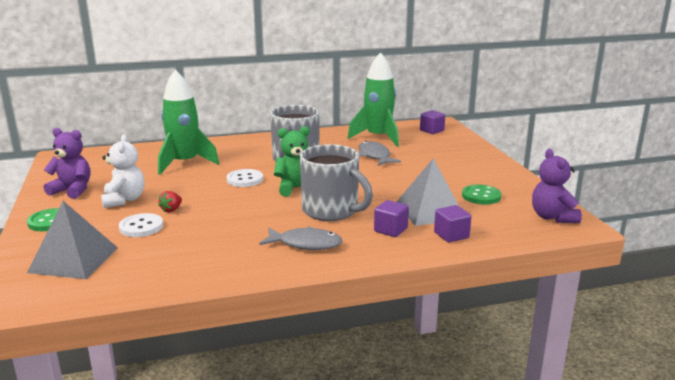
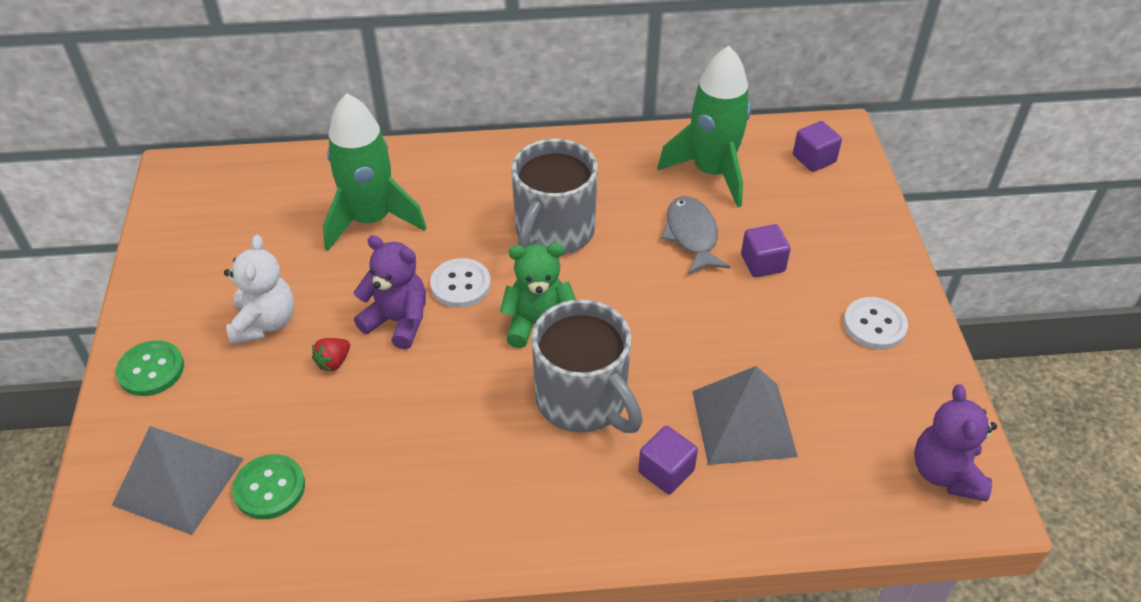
camera: 10 degrees right, 25 degrees up
(72, 190) = (189, 283): purple teddy bear -> purple teddy bear (398, 321)
(141, 227) = (283, 405): white button -> white button (874, 325)
(305, 244) = (524, 491): grey fish -> none
(451, 235) = (760, 501): purple cube -> purple cube (762, 263)
(481, 196) = (842, 390): green button -> green button (269, 488)

